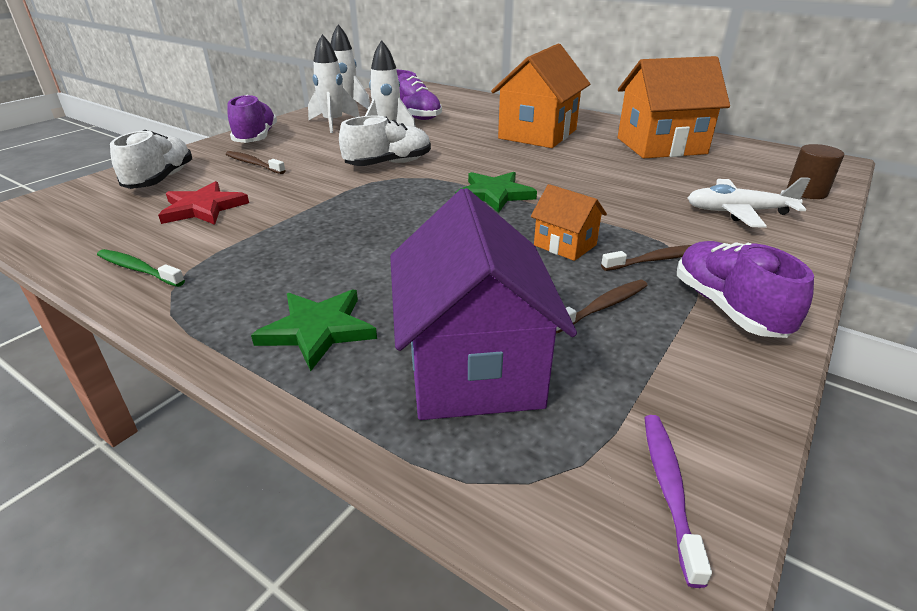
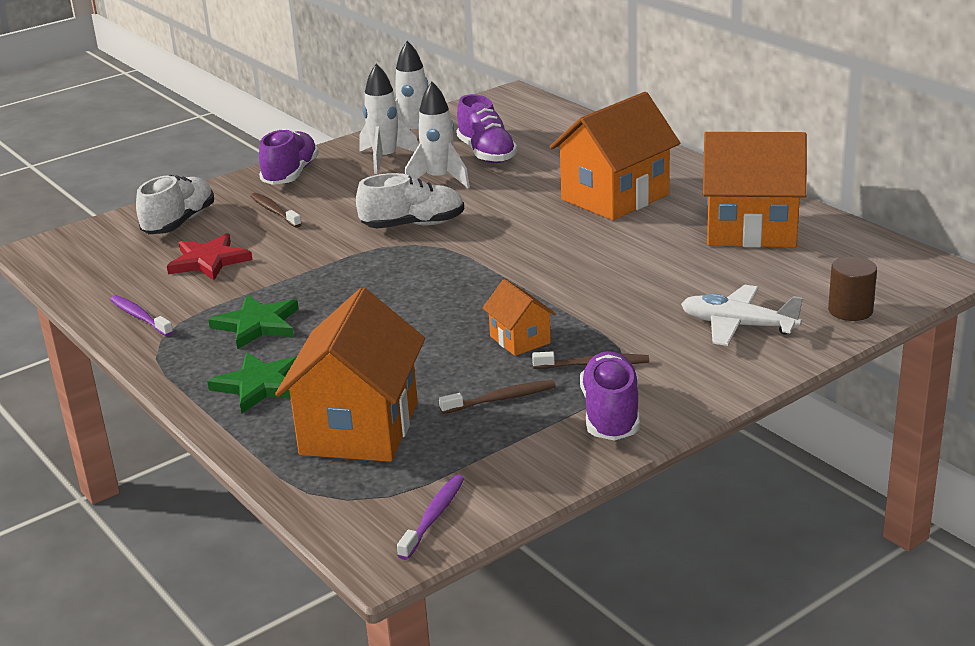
camera: 20 degrees right, 5 degrees down
(138, 269) = (140, 317): green toothbrush -> purple toothbrush
(472, 367) = (359, 428): purple house -> orange house
(494, 194) = (497, 276): green star -> green star (257, 325)

